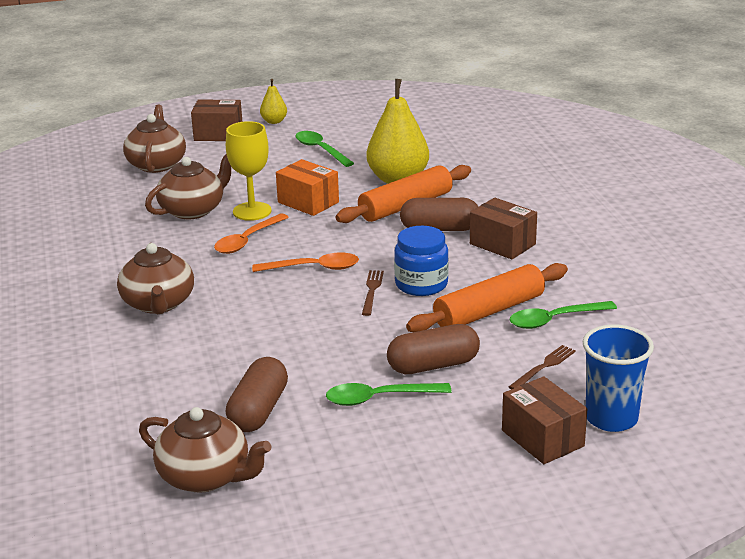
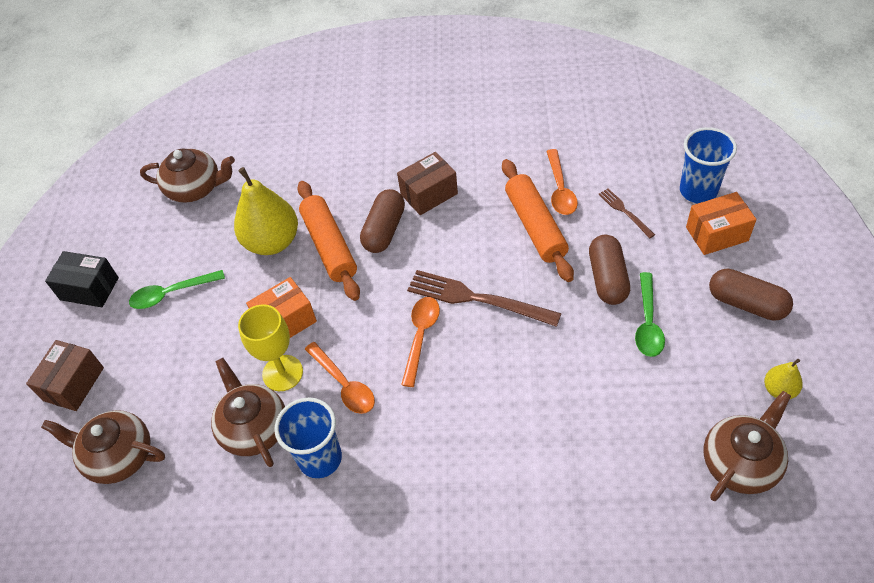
camera: 70 degrees left, 25 degrees up
(158, 304) = (445, 478): brown teapot -> brown teapot (195, 188)
(169, 243) = (320, 458): none -> blue cup
(258, 411) = (651, 411): brown capsule -> brown capsule (746, 303)
(274, 121) = (73, 325): yellow pear -> yellow pear (779, 390)
(313, 119) = (89, 289): none -> black box
(372, 291) = (477, 299): brown fork -> brown fork, size x1.98
(421, 284) = (478, 262): blue jar -> none
(542, 438) = (716, 234): brown box -> orange box
(555, 320) = (560, 189): green spoon -> orange spoon

